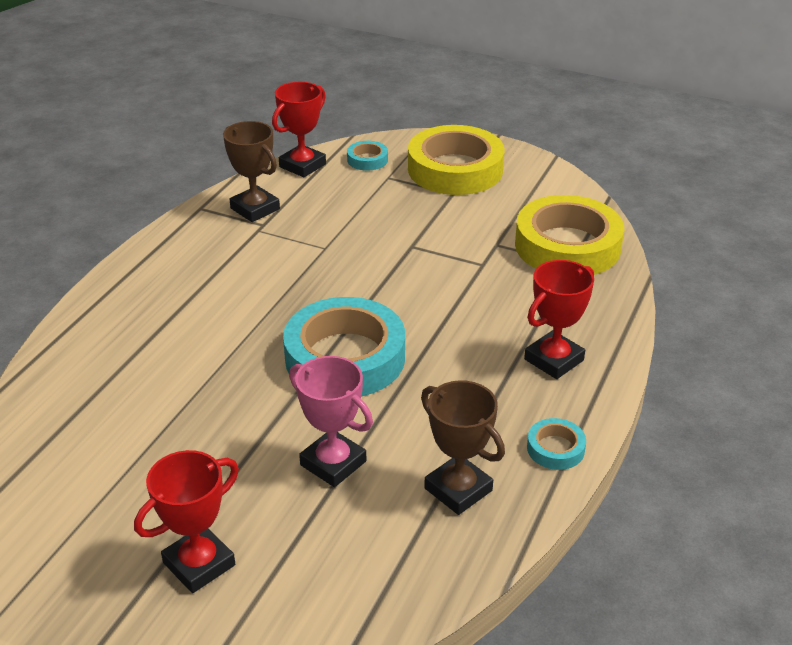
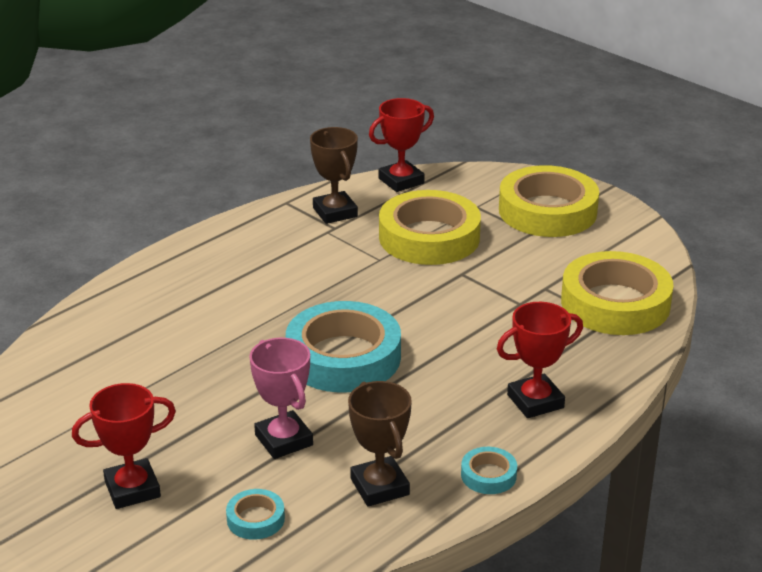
camera: 20 degrees right, 5 degrees down
(360, 216) = (429, 237): none -> yellow tape
(367, 160) = (466, 186): turquoise tape -> turquoise tape (255, 519)

